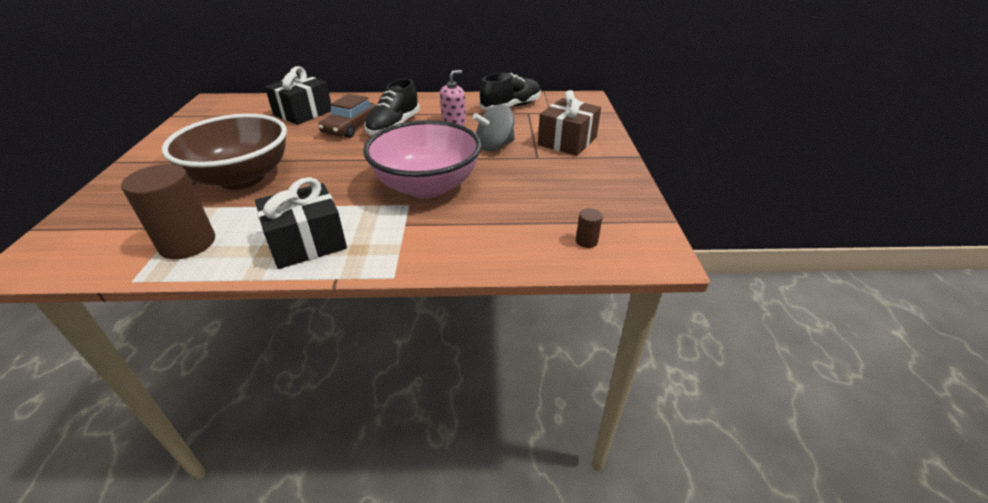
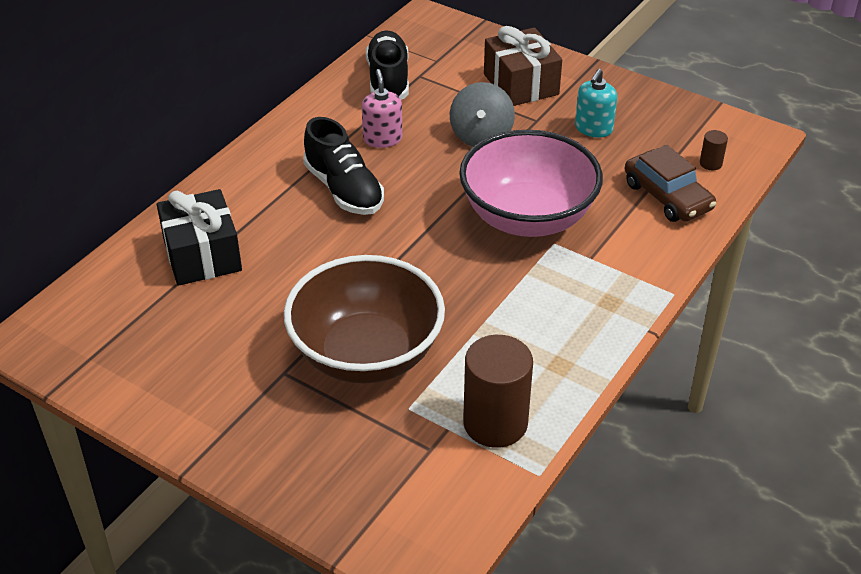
camera: 55 degrees left, 5 degrees up
(307, 242) = (568, 333): black gift -> none
(351, 127) = (304, 225): brown car -> brown car (667, 196)
(557, 179) = (593, 128): none -> turquoise soap dispenser

